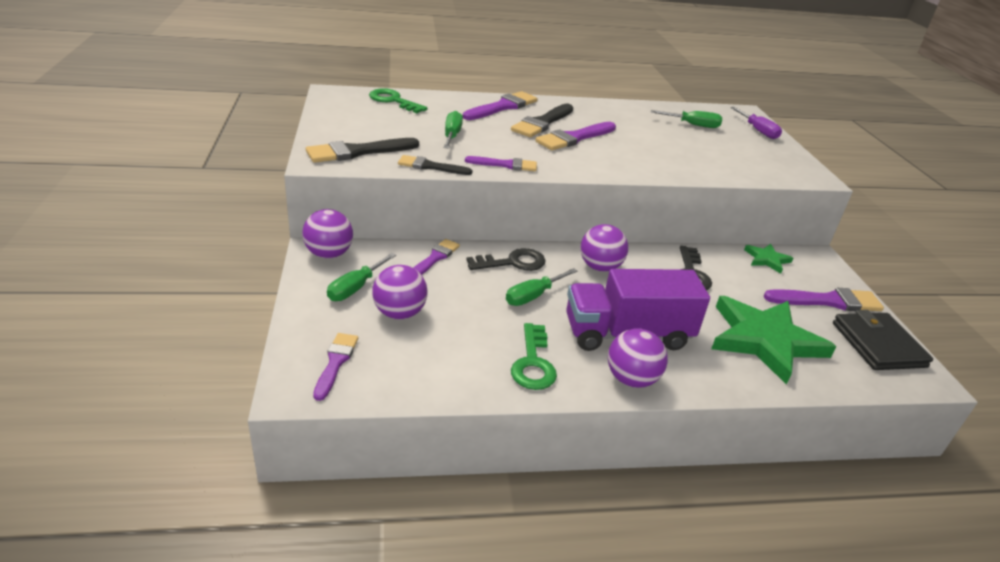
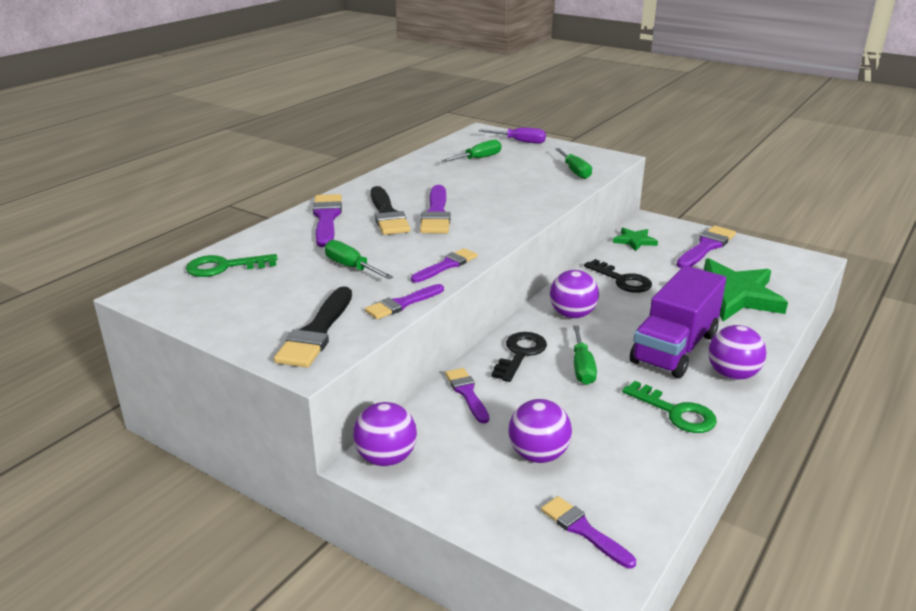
camera: 45 degrees left, 5 degrees down
(355, 288) = (468, 465): green screwdriver -> green screwdriver (575, 171)
(430, 166) = (402, 304): black brush -> purple brush
(878, 345) = (768, 257): black wallet -> none

